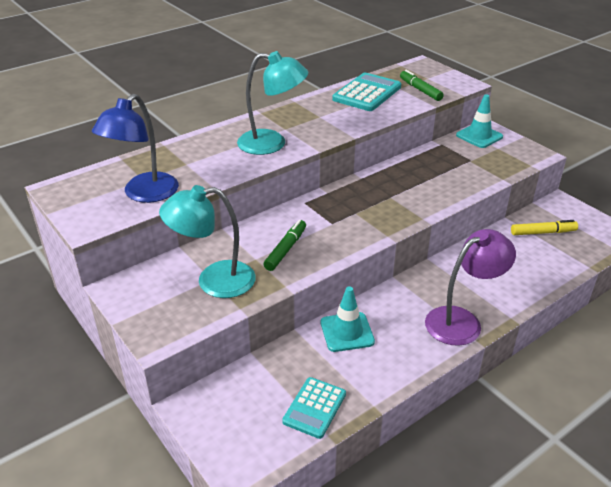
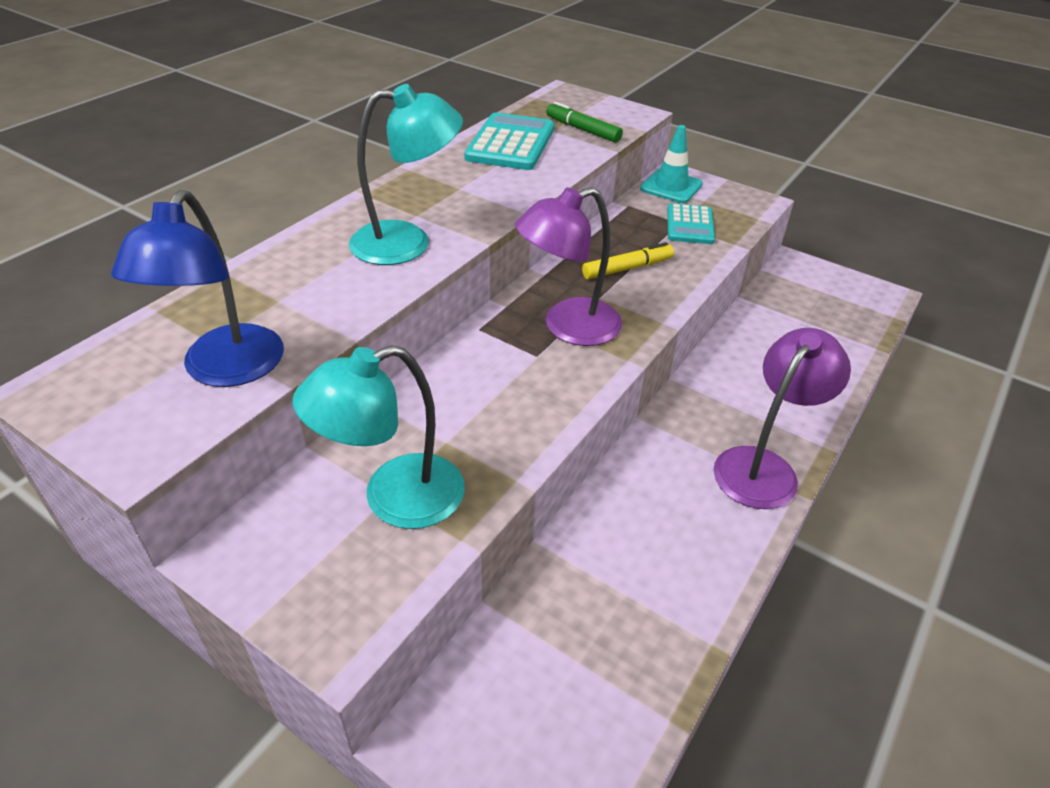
camera: 20 degrees left, 5 degrees up
(285, 249) = (487, 415): green marker -> none
(314, 408) = (627, 675): turquoise calculator -> turquoise calculator (689, 225)
(347, 332) = (614, 526): turquoise traffic cone -> none
(360, 211) = (568, 327): none -> purple lamp
(542, 232) = (795, 310): yellow marker -> yellow marker (627, 268)

